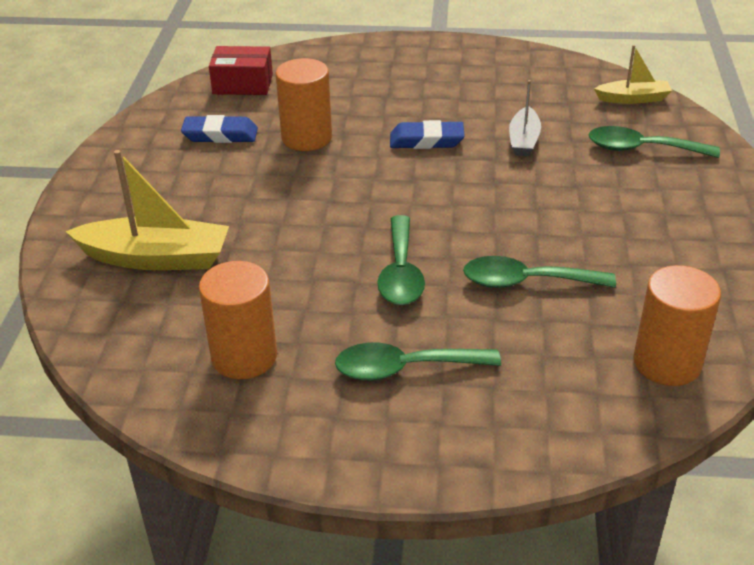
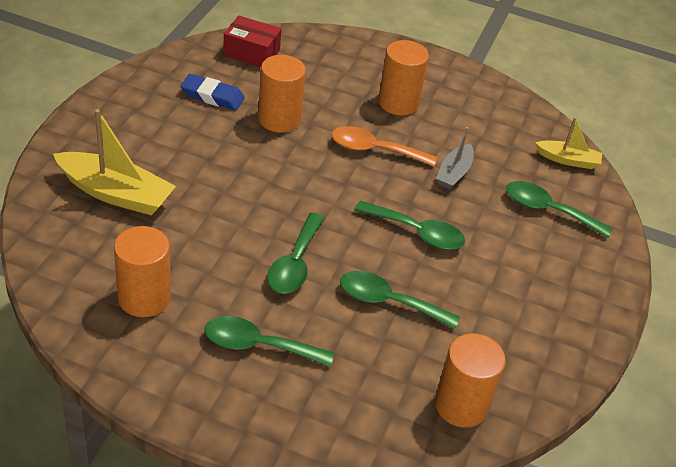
camera: 10 degrees right, 5 degrees up
(426, 140) = (374, 150): blue eraser -> orange spoon
(427, 91) = (398, 103): none -> orange cylinder
(518, 206) = (417, 232): none -> green spoon

